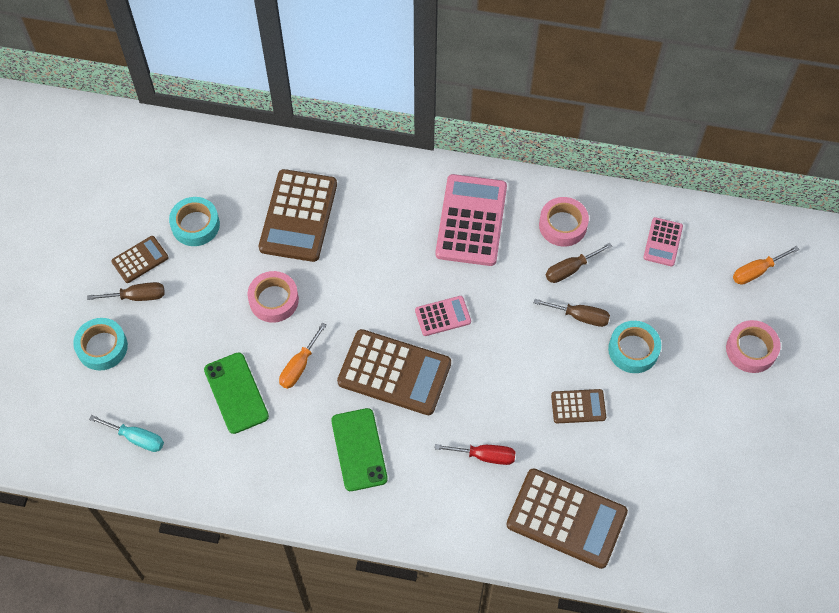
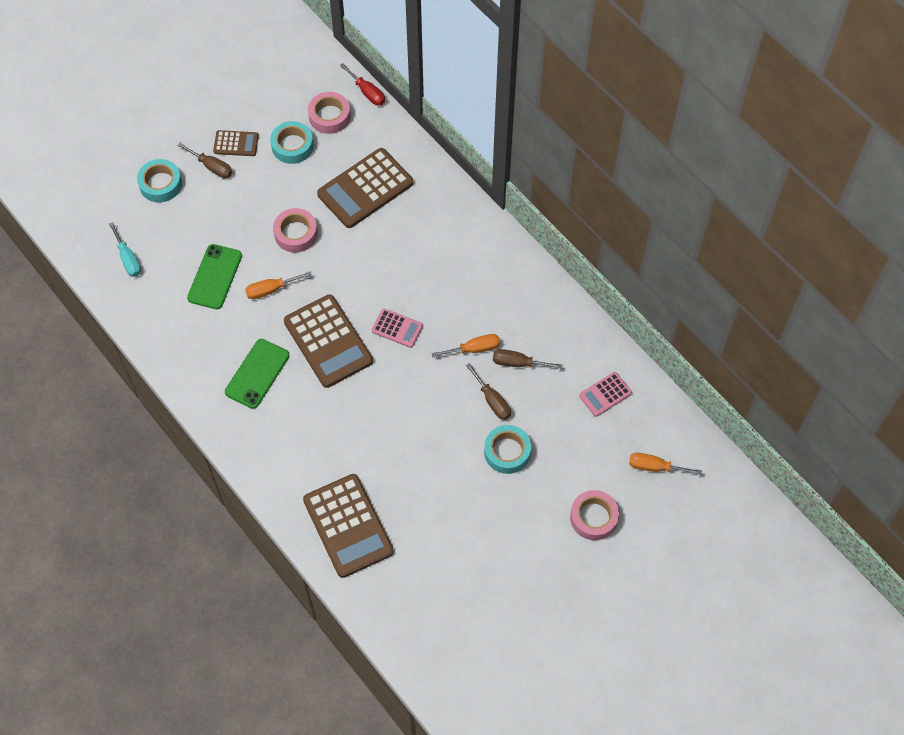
camera: 40 degrees right, 0 degrees up
(471, 221) = (481, 278): pink calculator -> none
(485, 456) = (334, 442): red screwdriver -> red screwdriver (367, 92)
(524, 284) = (474, 349): none -> orange screwdriver
(563, 225) = (543, 329): pink tape -> pink tape (329, 116)
(578, 406) = (430, 459): brown calculator -> none

